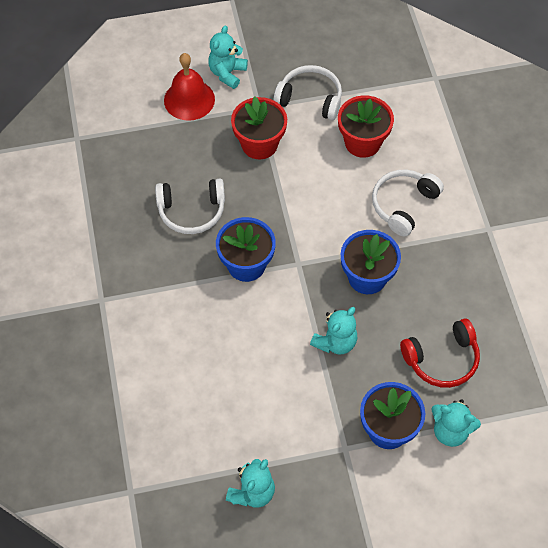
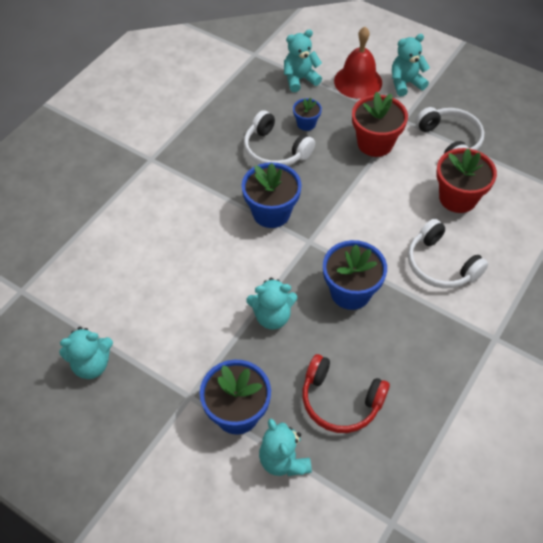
camera: 45 degrees right, 5 degrees down
(141, 133) = (300, 79): none -> turquoise teddy bear
(190, 169) = (306, 124): none -> blue flower pot
(403, 205) = (440, 265): white headphones -> white headphones turned 120 degrees counterclockwise

